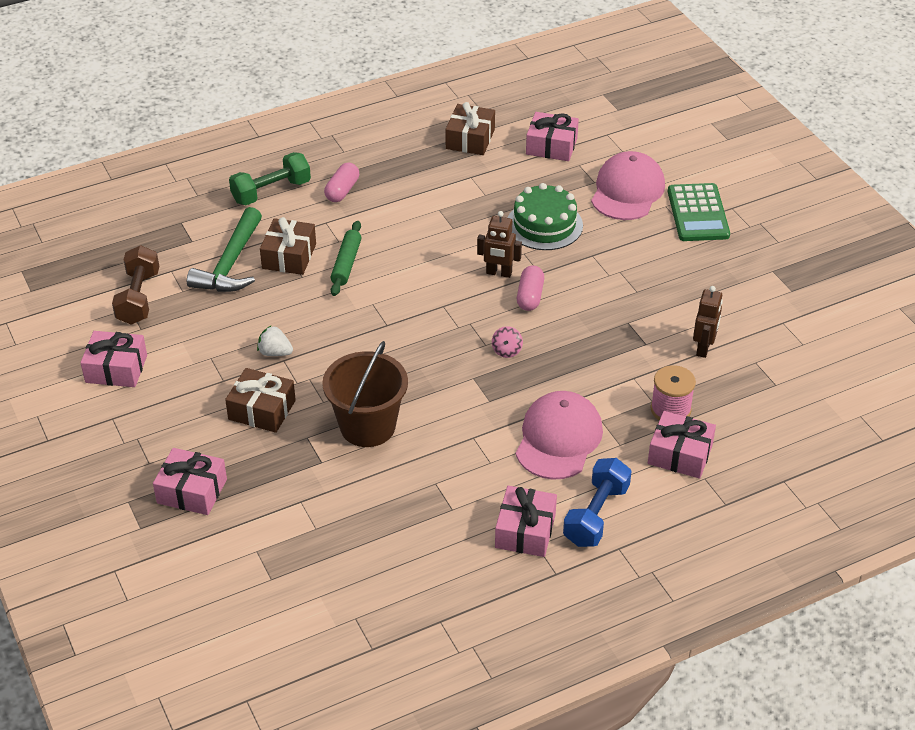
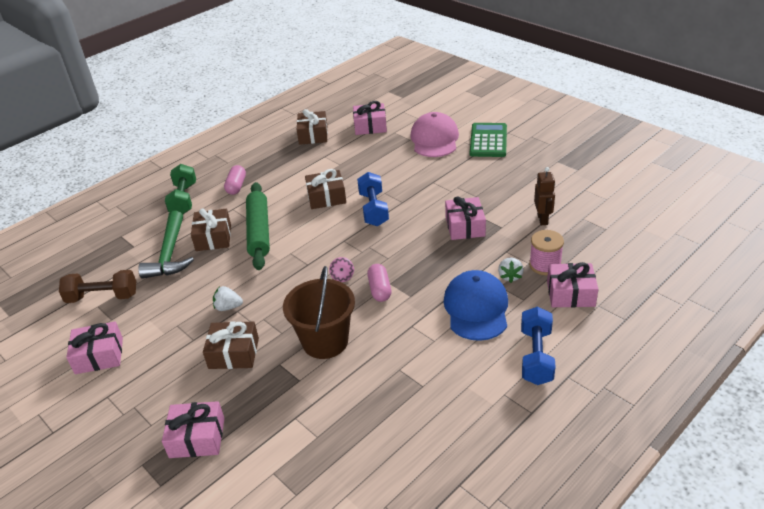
camera: 15 degrees left, 5 degrees down
(138, 298) = (102, 297): brown dumbbell -> brown dumbbell turned 75 degrees counterclockwise
(271, 192) = (184, 199): green dumbbell -> green dumbbell turned 45 degrees counterclockwise
(346, 263) = (259, 231): green rolling pin -> green rolling pin, size x1.62
(448, 239) = (326, 197): none -> brown gift
(499, 273) = (373, 209): brown robot -> blue dumbbell
(507, 350) = (405, 258): pink spinning top -> pink spinning top (342, 276)
(525, 531) = (489, 385): pink gift -> pink gift (465, 226)
(530, 296) = (403, 218): pink capsule -> pink capsule (379, 289)
(544, 225) = (390, 172): green cake -> none
(558, 439) = (476, 308): pink cap -> blue cap
(620, 411) = (510, 276): none -> white strawberry
(698, 213) = (488, 141): green calculator -> green calculator turned 150 degrees counterclockwise

